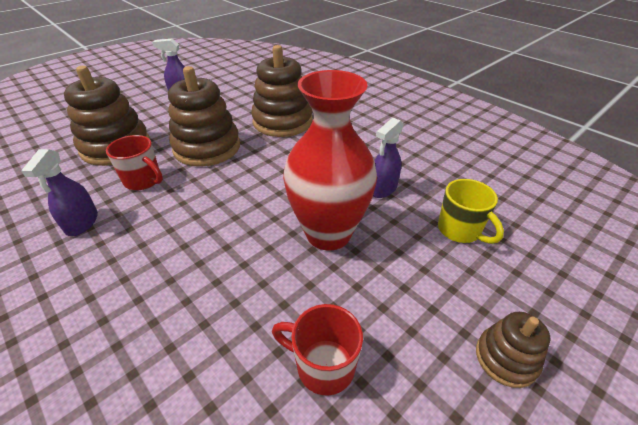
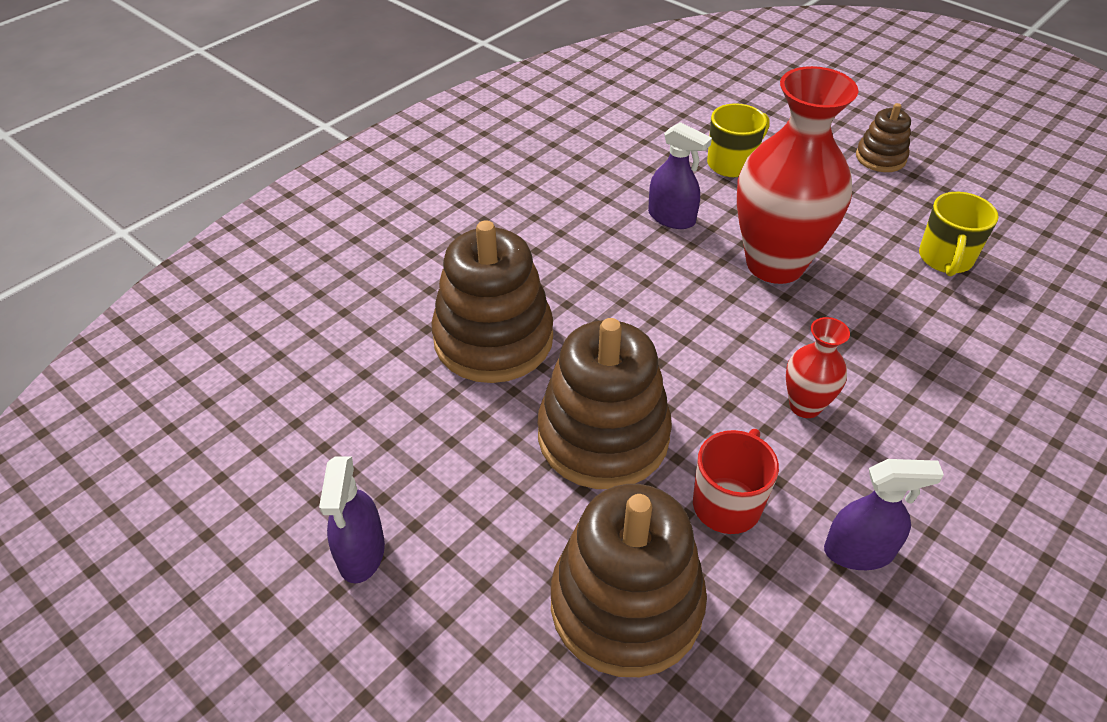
camera: 95 degrees left, 5 degrees up
(190, 222) = (805, 406): none -> red vase
(323, 366) = (945, 259): red mug -> yellow mug

